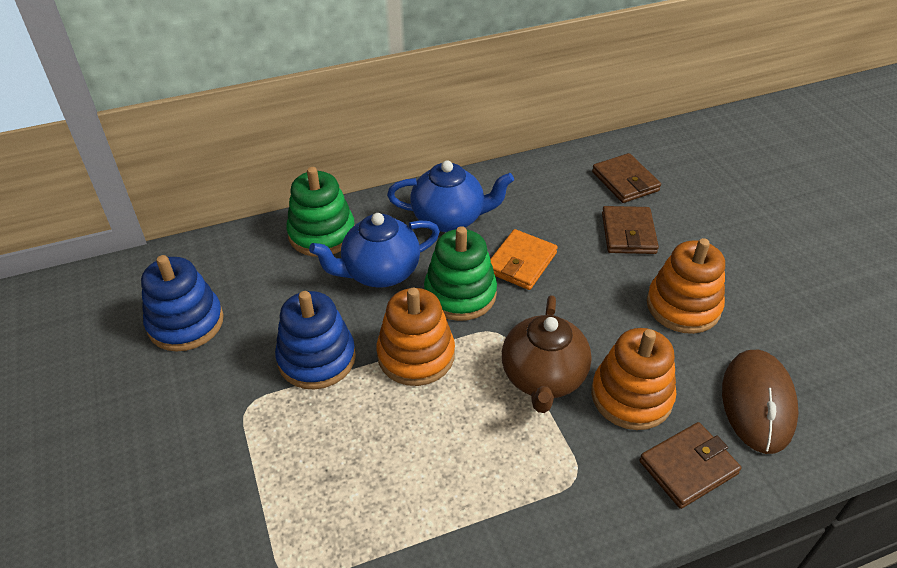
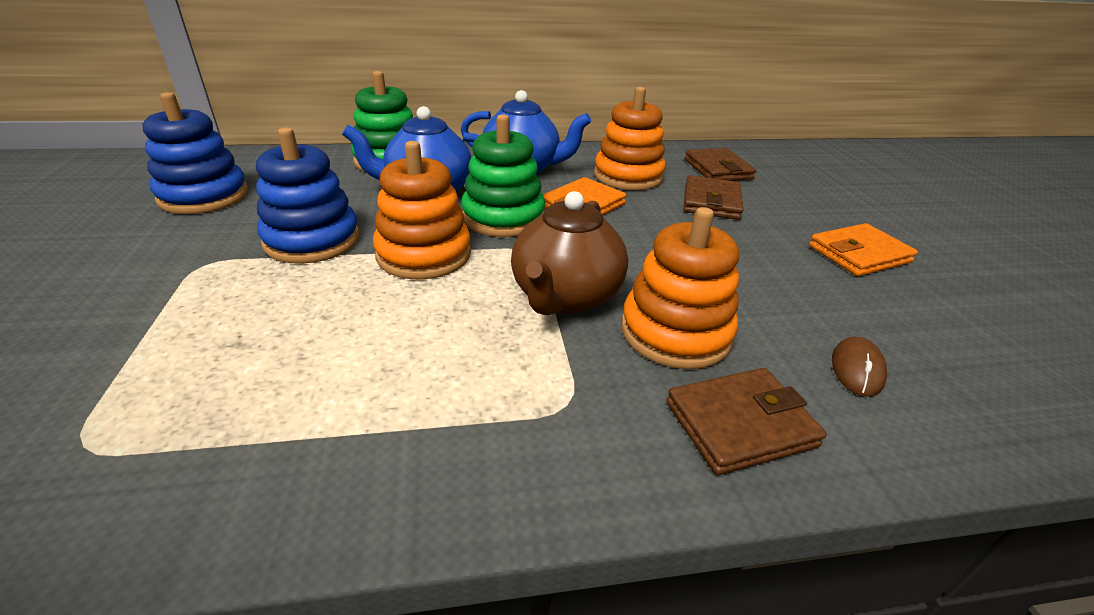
camera: 10 degrees right, 10 degrees down
(683, 306) = (764, 263): orange stacking toy -> orange stacking toy (628, 176)
(754, 278) = (859, 254): none -> orange wallet
(758, 403) = (857, 369): brown mouse -> brown mouse, size x0.48

